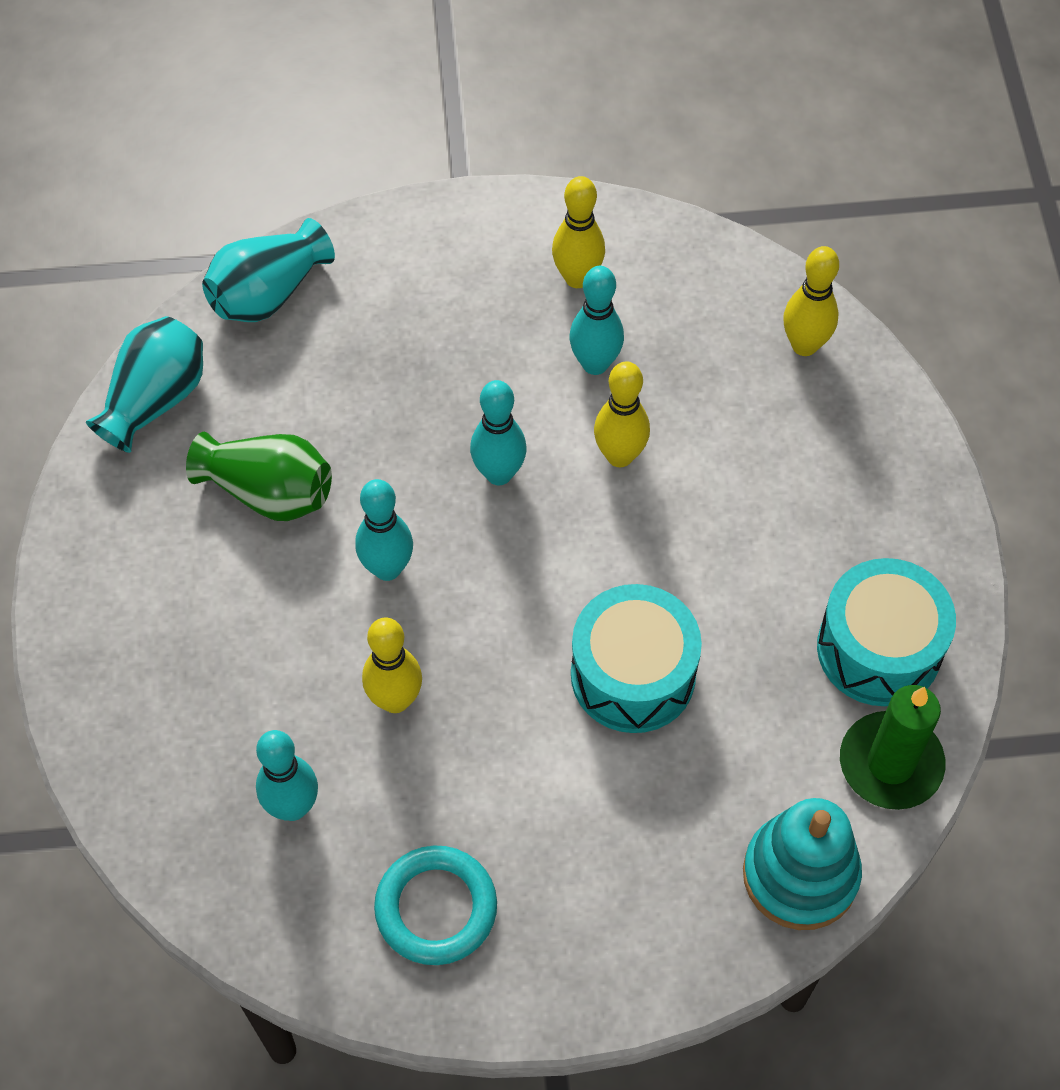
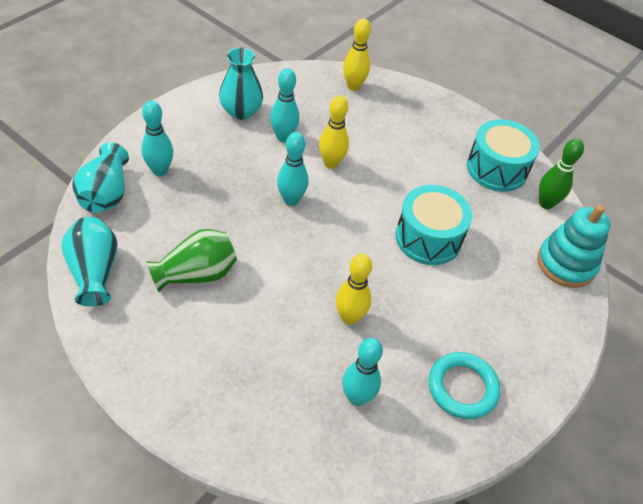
camera: 50 degrees left, 10 degrees down
(387, 568) = (286, 268): turquoise bowling pin -> turquoise bowling pin (160, 171)
(577, 278) = (241, 111): yellow bowling pin -> turquoise vase
(890, 763) = (546, 203): green candle -> green bowling pin

